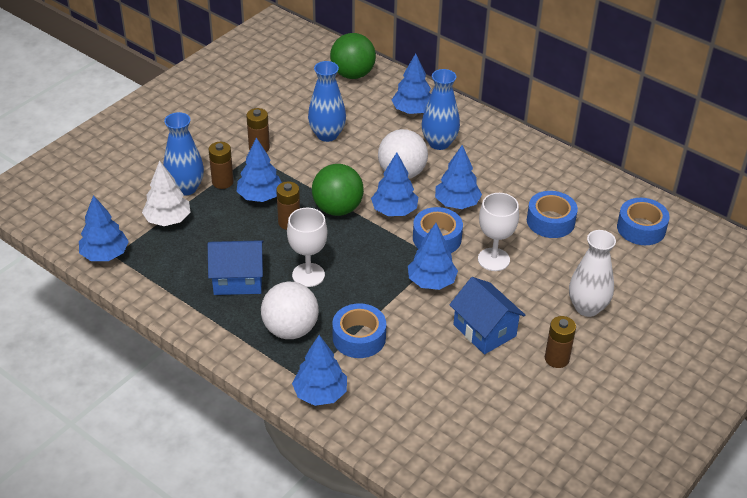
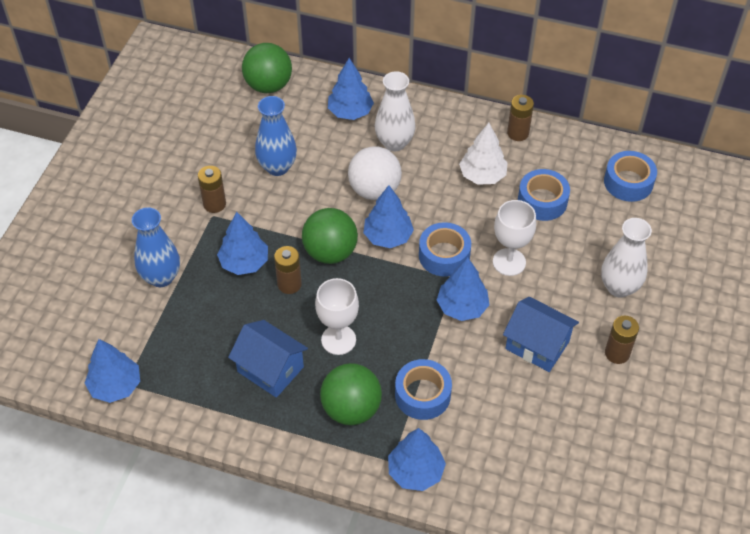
camera: 20 degrees left, 10 degrees up
(168, 220) = (161, 322): white tree -> white tree (482, 175)
(222, 182) = (196, 257): brown battery -> brown battery (518, 133)
(238, 280) = (270, 369): blue house -> blue house turned 60 degrees clockwise
(290, 329) = (351, 409): white ball -> green ball
(439, 143) = (394, 143): blue vase -> white vase
(457, 203) = (444, 208): blue tree -> none

